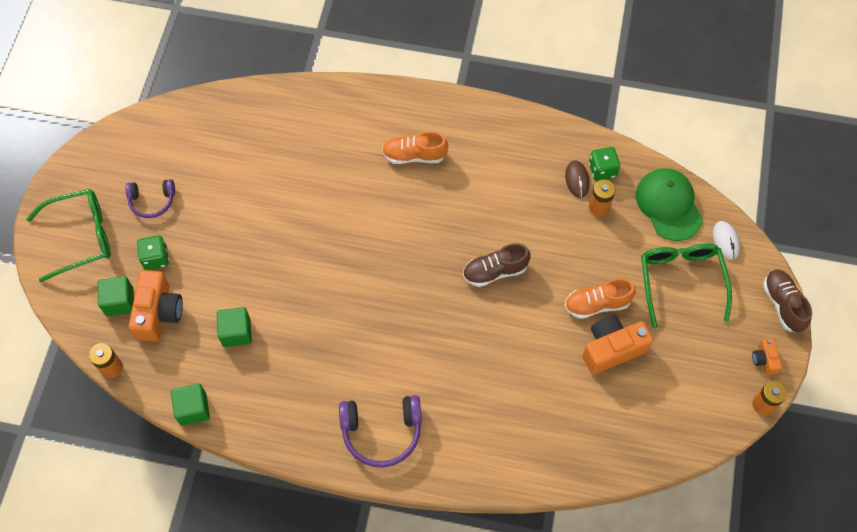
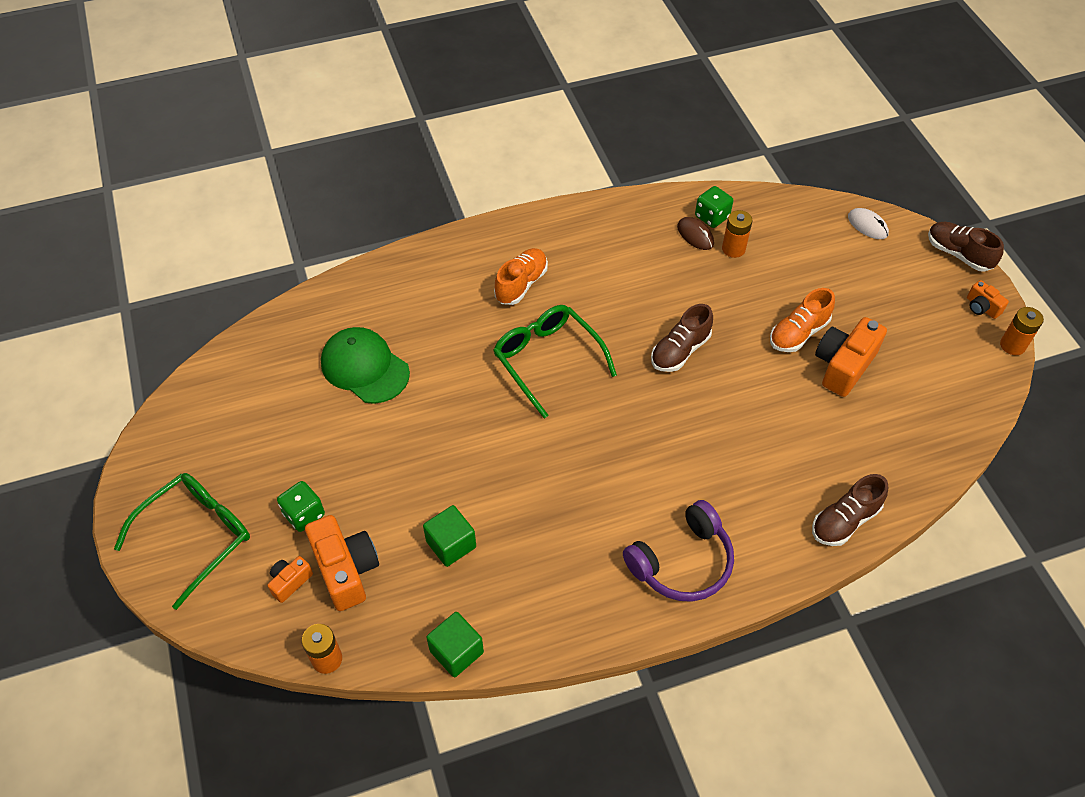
camera: 30 degrees left, 10 degrees down
(119, 302) = (290, 582): green cube -> orange camera
(152, 201) = (261, 458): purple headphones -> none
(414, 155) = (521, 284): orange shoe -> orange shoe turned 150 degrees clockwise
(519, 467) = (844, 520): none -> brown shoe
(668, 205) = (794, 219): green cap -> green cap (365, 367)
(681, 281) = (857, 277): green glasses -> green glasses (548, 361)

